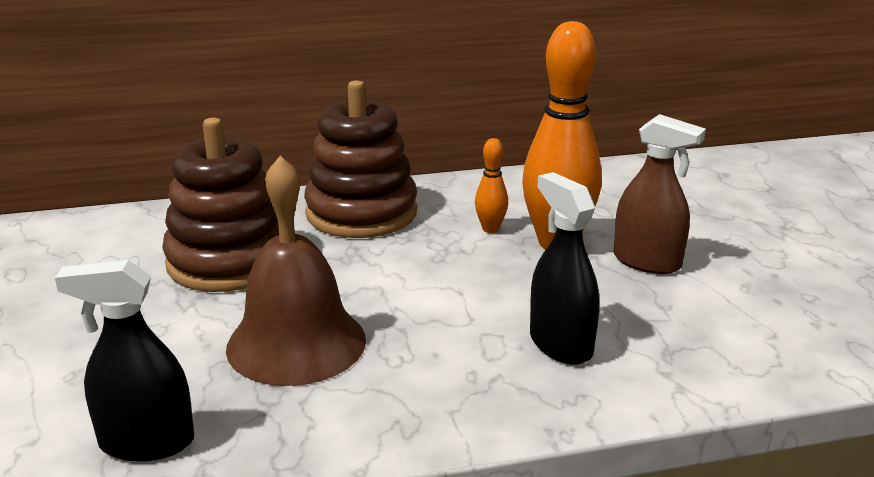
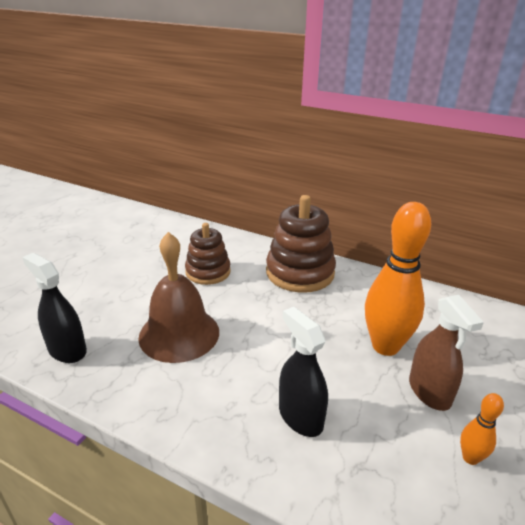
camera: 40 degrees right, 5 degrees up
(229, 261) = (208, 272): brown stacking toy -> brown stacking toy, size x0.65
(490, 229) = (356, 316): orange bowling pin -> orange bowling pin (470, 458)
(560, 344) = (300, 417): black spray bottle -> black spray bottle turned 45 degrees counterclockwise

